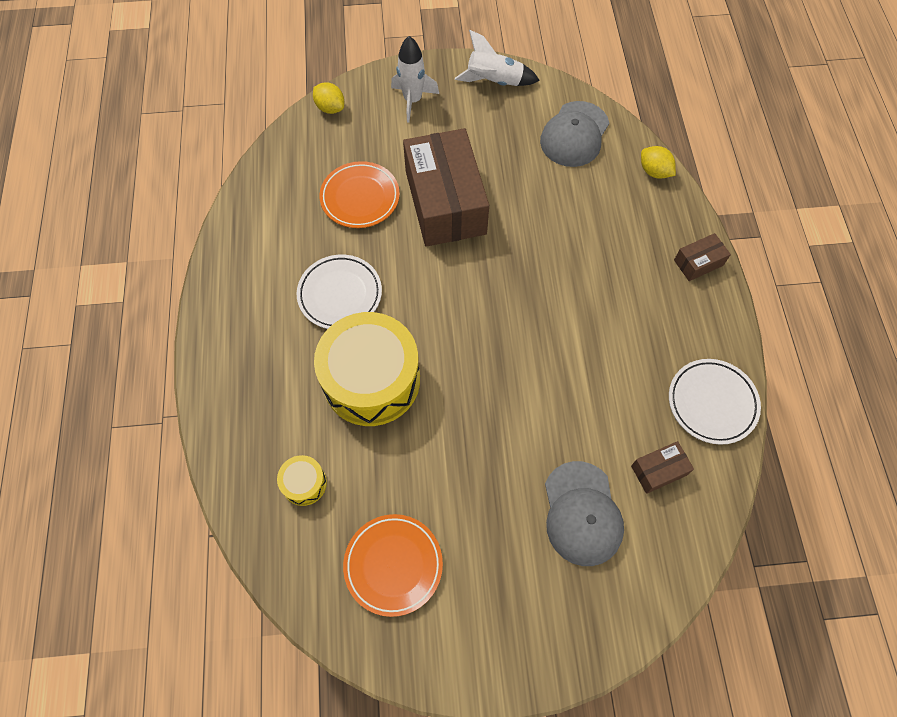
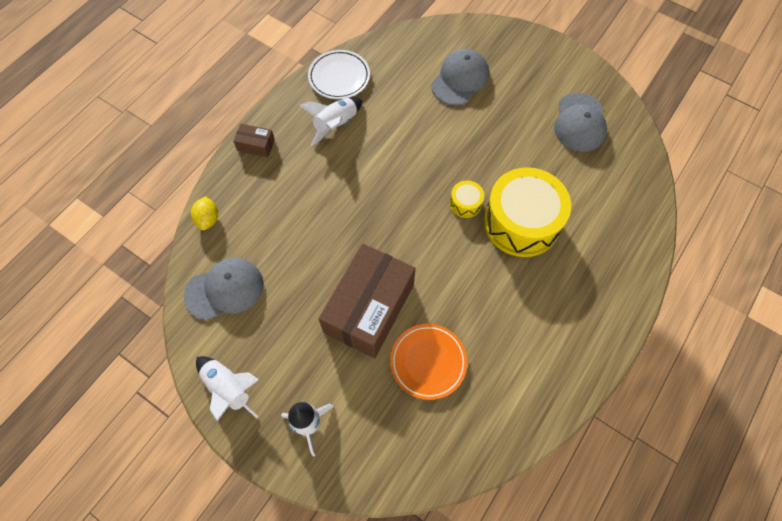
camera: 140 degrees left, 0 degrees up
(304, 483) = (604, 193): yellow drum -> yellow drum (465, 203)
(330, 108) = (383, 477): yellow lemon -> none
(340, 294) = (500, 294): white plate -> none
(393, 565) = (580, 122): orange plate -> grey cap
(651, 343) = (336, 125): none -> white rocket
(658, 470) = (401, 70): brown box -> none

